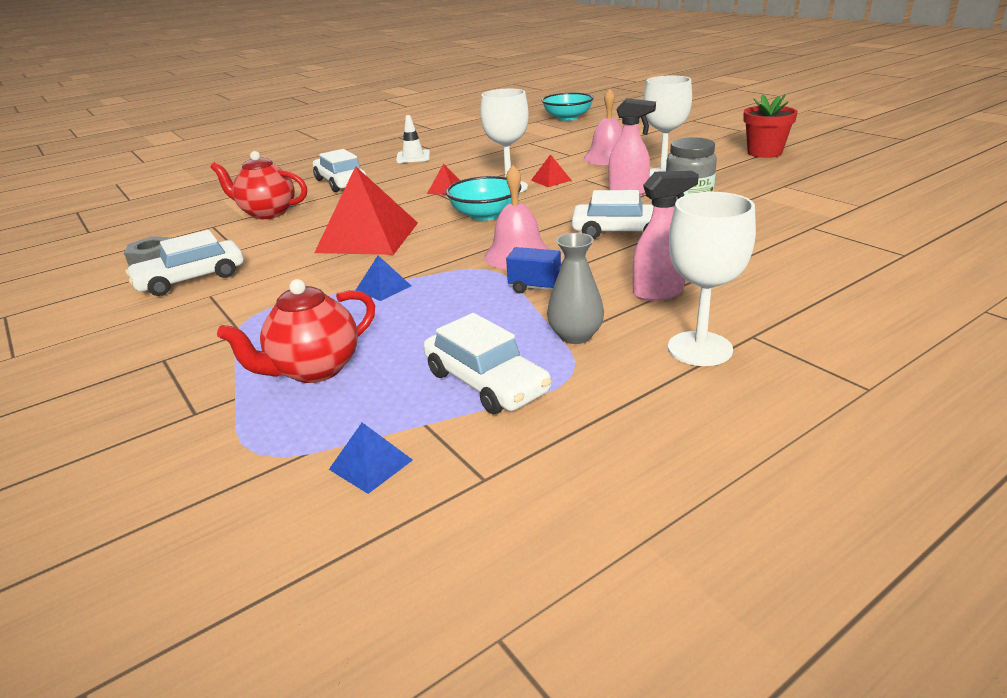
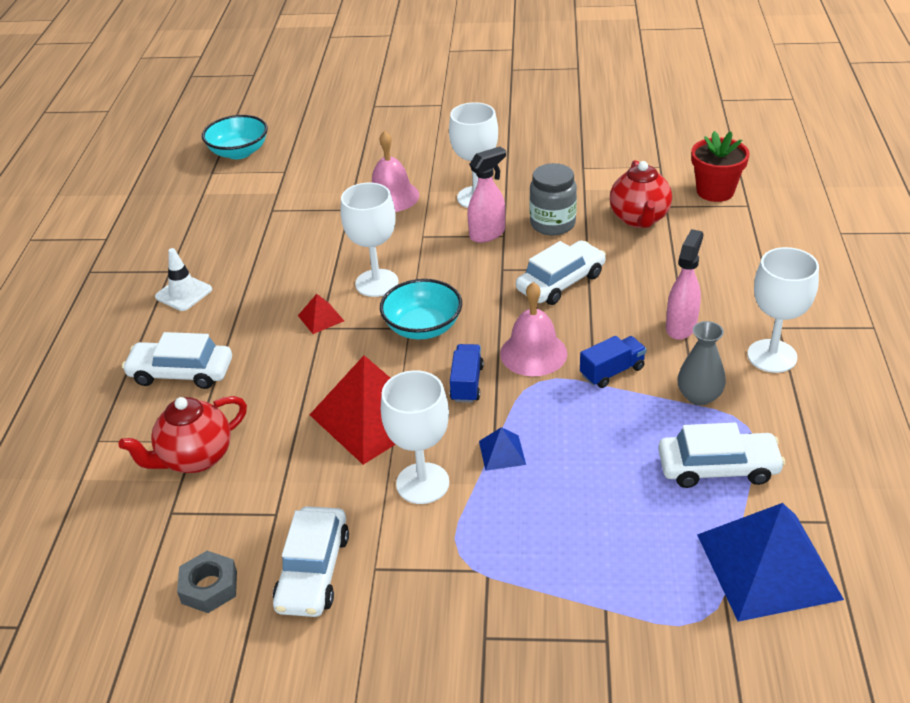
camera: 50 degrees left, 10 degrees up
(314, 370) = (607, 547): red teapot -> red teapot (639, 219)
(315, 276) = (422, 483): none -> white goblet
(370, 464) = (768, 566): blue pyramid -> blue pyramid, size x2.35
(445, 248) = (467, 383): none -> blue truck
(551, 180) = (396, 253): red pyramid -> none
(764, 153) = (508, 130): red flower pot -> red flower pot (715, 191)

